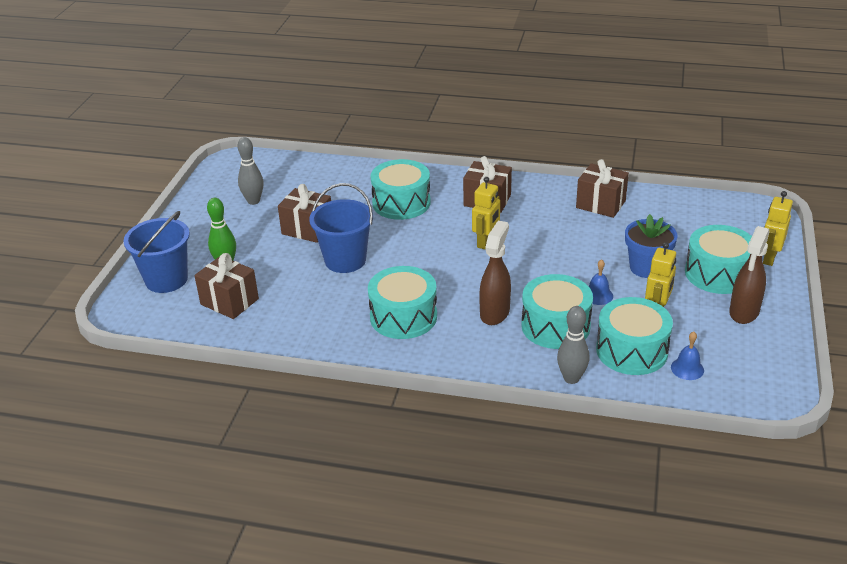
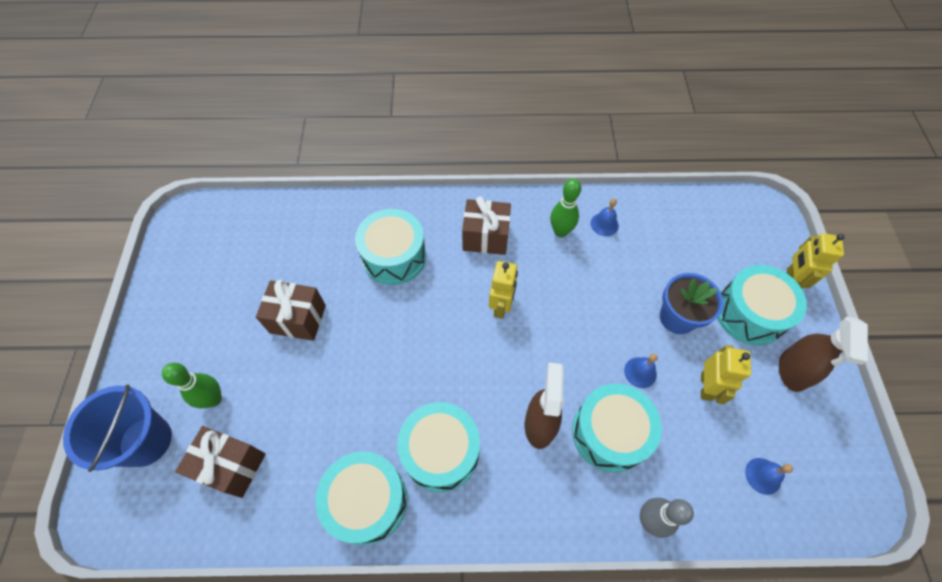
camera: 15 degrees left, 25 degrees up
(253, 201) = (225, 281): grey bowling pin -> none
(345, 260) = (353, 365): blue bucket -> none
(557, 204) = (560, 231): none -> green bowling pin
(600, 204) = (604, 224): brown gift -> blue bell
(631, 350) = (699, 458): turquoise drum -> turquoise drum (367, 501)

